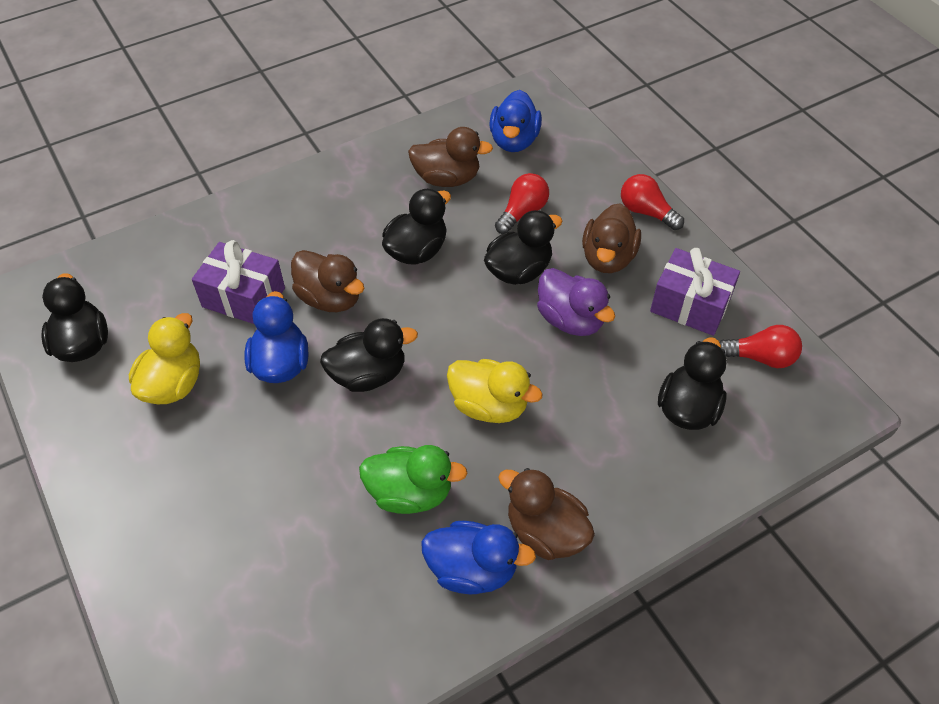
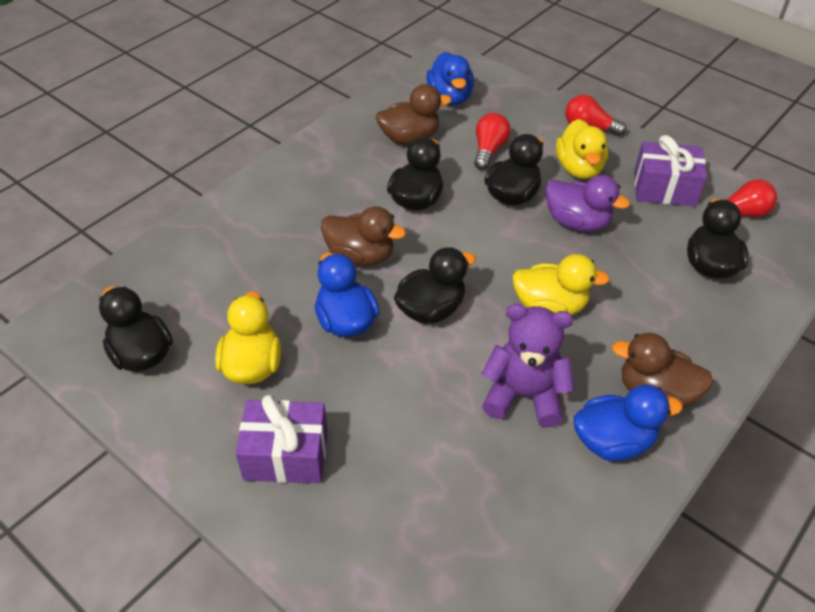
camera: 20 degrees left, 5 degrees down
(243, 297) = (279, 275): purple gift -> purple gift (286, 455)
(410, 493) = (523, 395): green duck -> purple teddy bear
(608, 258) = (579, 168): brown duck -> yellow duck

